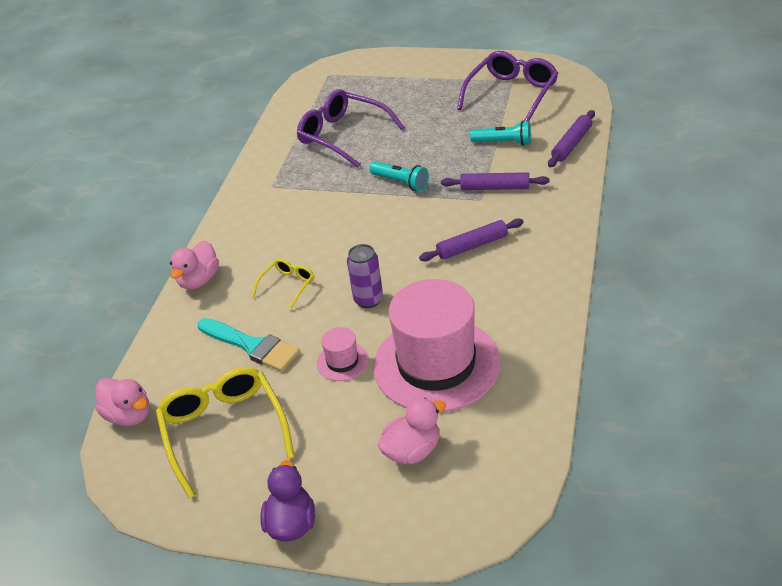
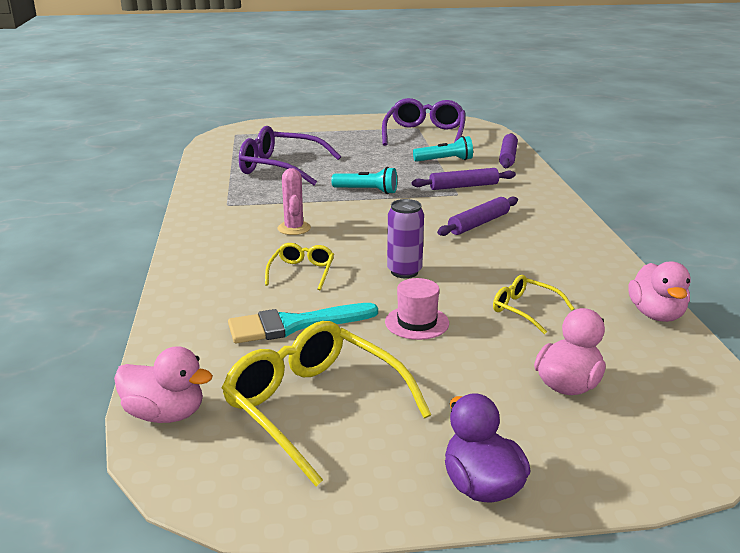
camera: 25 degrees left, 15 degrees down
(199, 280) = (187, 280): pink duck -> pink duck (656, 314)
(252, 346) = (294, 325): turquoise brush -> turquoise brush turned 150 degrees clockwise
(310, 228) = (294, 228): none -> pink cactus
(436, 364) = (525, 310): pink hat -> yellow glasses

